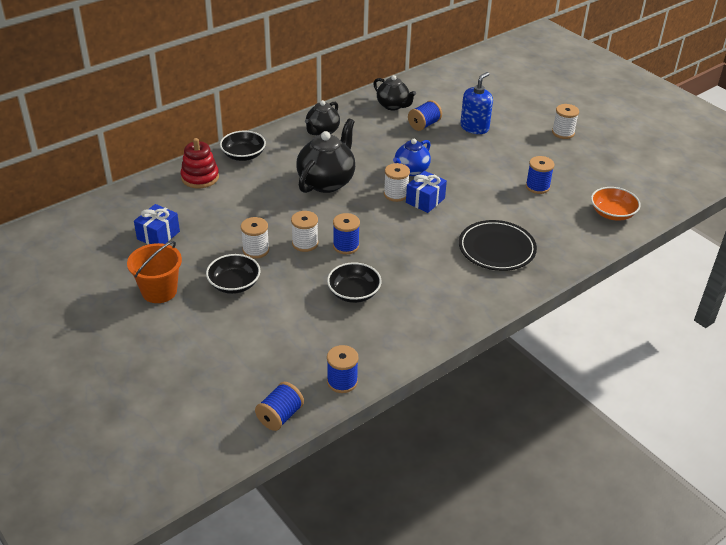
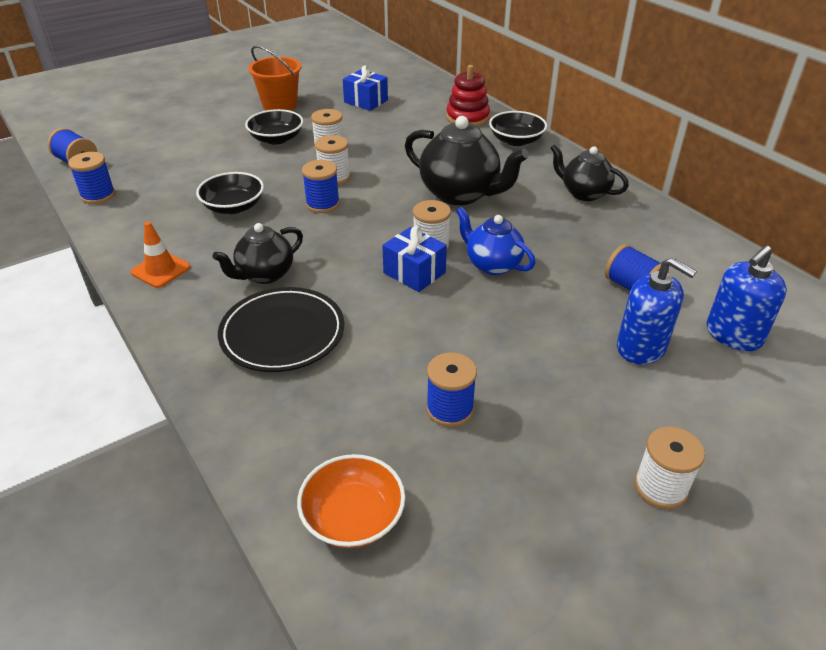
camera: 95 degrees right, 0 degrees up
(393, 106) = (682, 258): black teapot -> black teapot (265, 275)
(444, 316) = (161, 270): none -> orange traffic cone
(457, 101) = (733, 335): none -> blue soap dispenser

